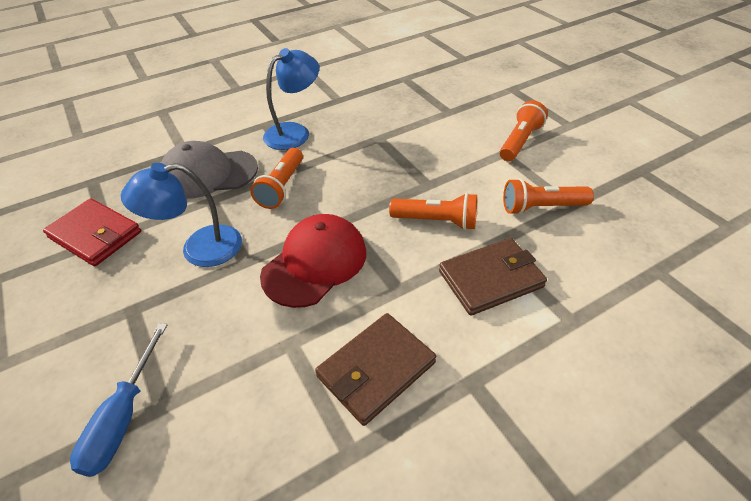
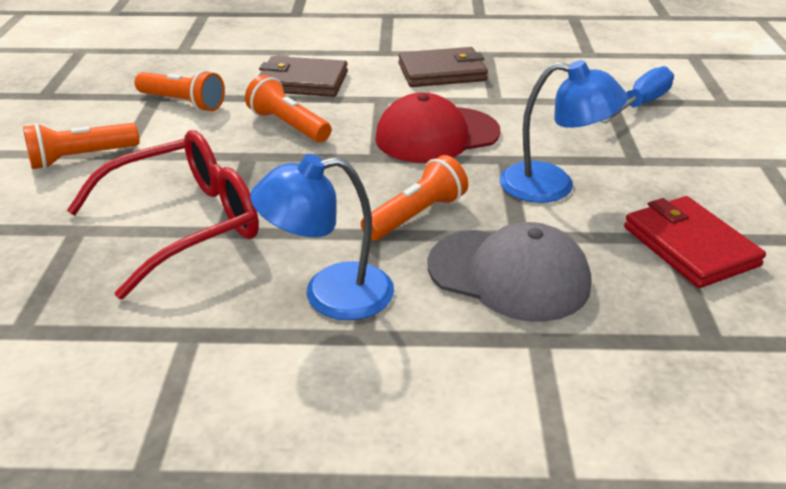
camera: 150 degrees left, 10 degrees down
(402, 133) = (186, 224): none -> red glasses

